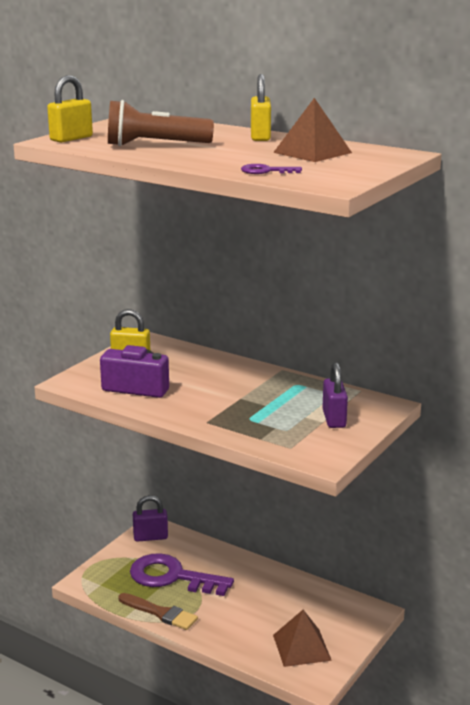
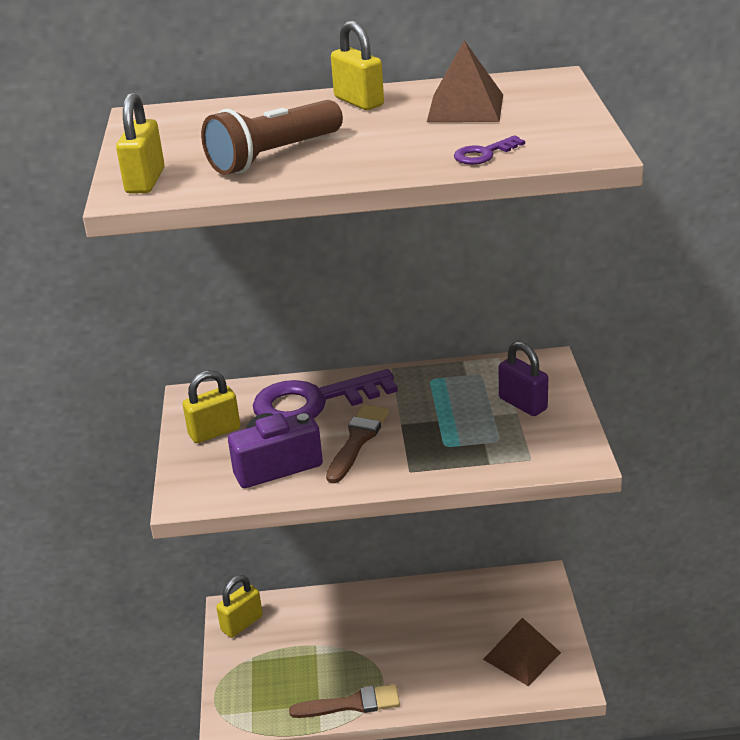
camera: 35 degrees left, 10 degrees up
(150, 537) = (242, 623): purple padlock -> yellow padlock
(172, 577) = (317, 656): purple key -> purple key (313, 402)
(201, 395) = (357, 440): none -> brown brush

